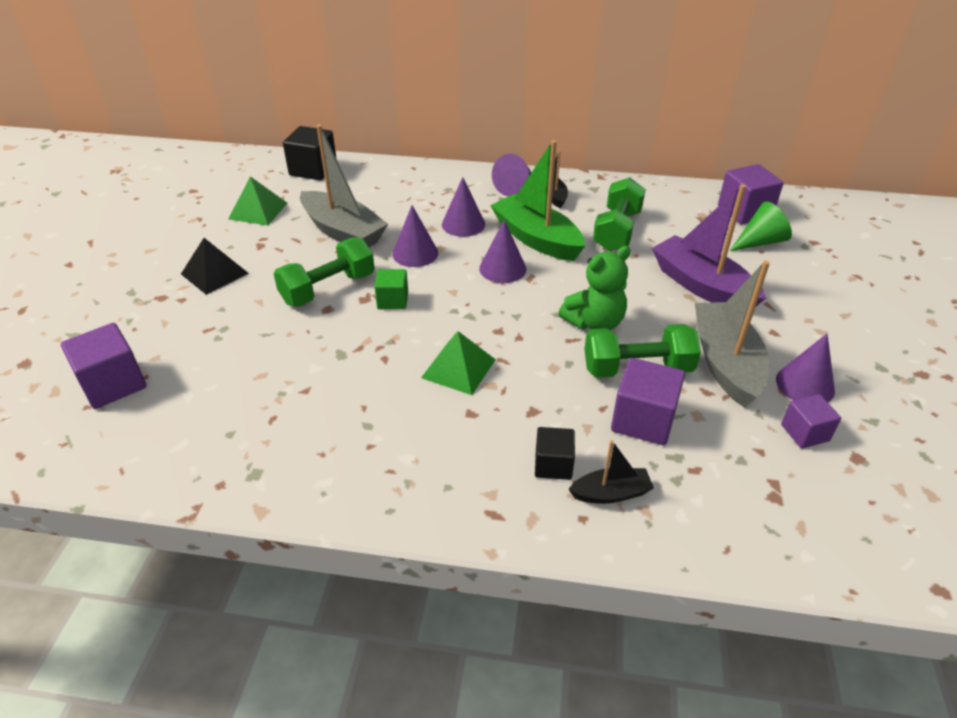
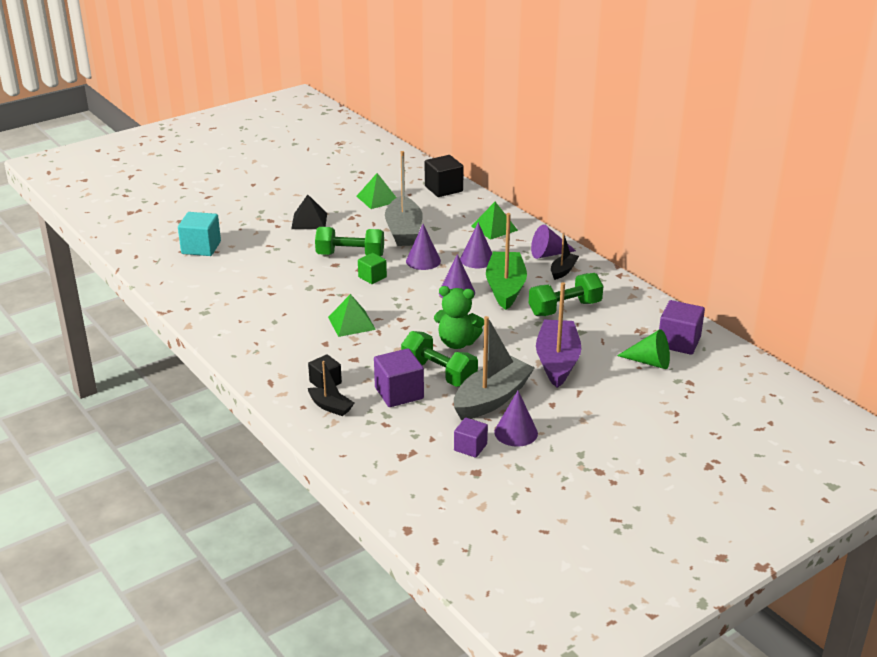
camera: 45 degrees right, 10 degrees down
(113, 384) = (201, 248): purple cube -> turquoise cube
(426, 186) = (494, 228): none -> green pyramid

